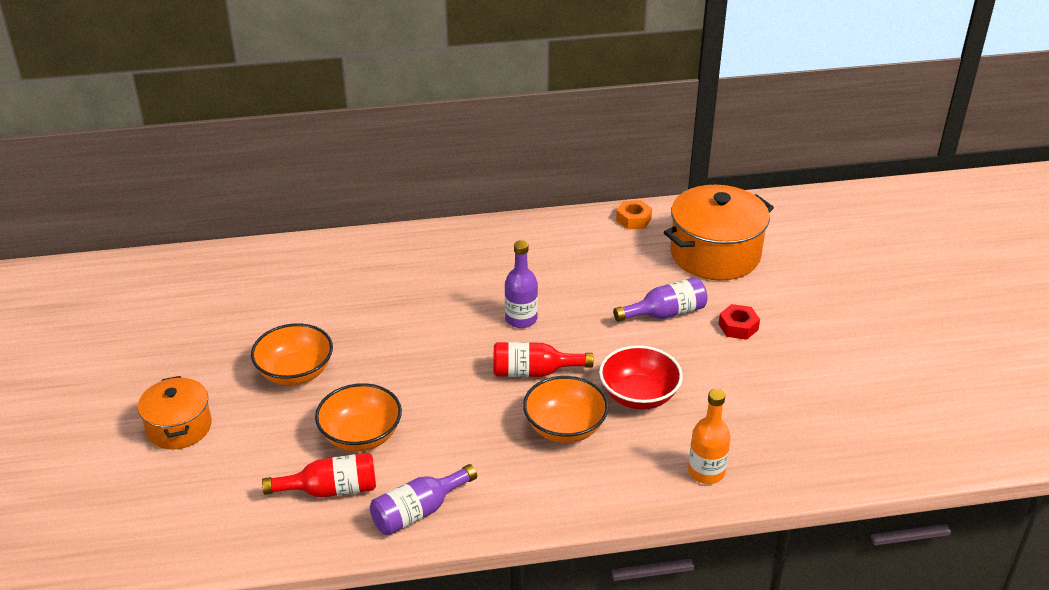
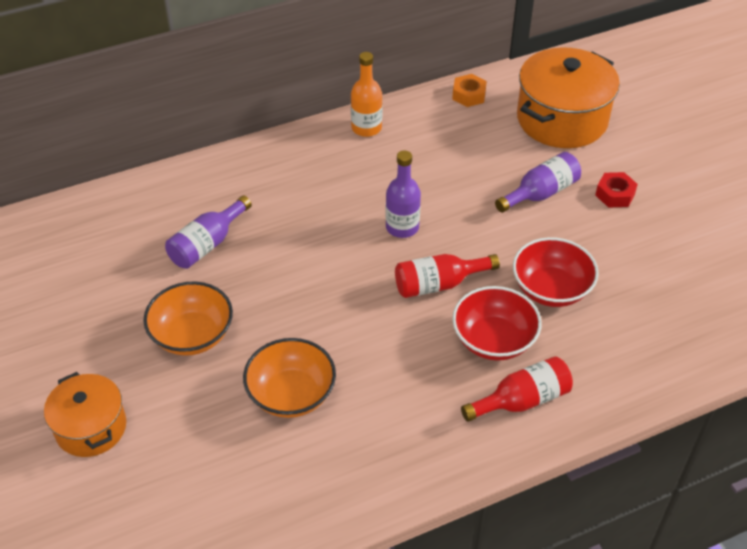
camera: 15 degrees left, 10 degrees up
(331, 490) = (284, 464): red bottle -> red bottle (522, 400)
(418, 511) = (385, 468): purple bottle -> purple bottle (207, 244)
(565, 427) = (494, 340): orange bowl -> red bowl
(706, 472) = (648, 359): orange bottle -> orange bottle (366, 128)

